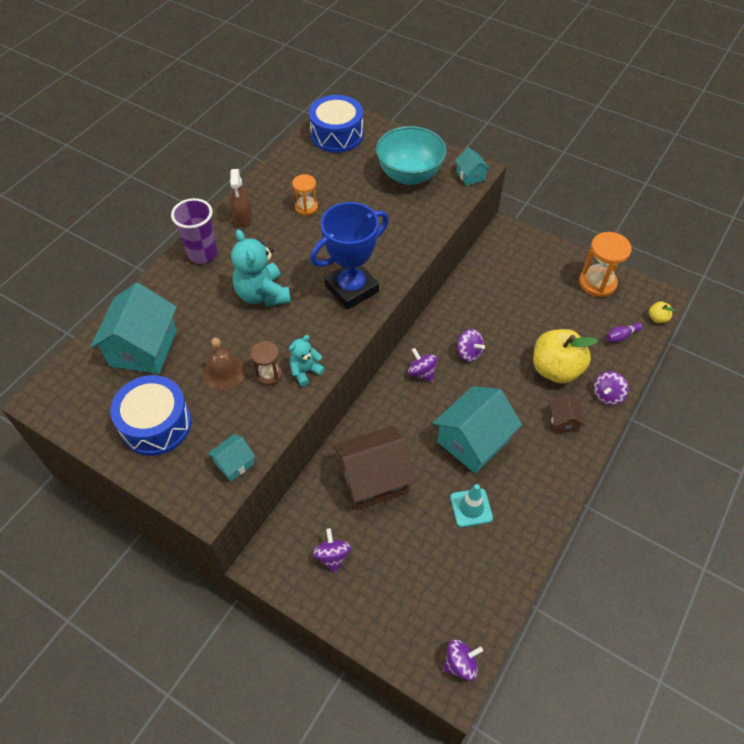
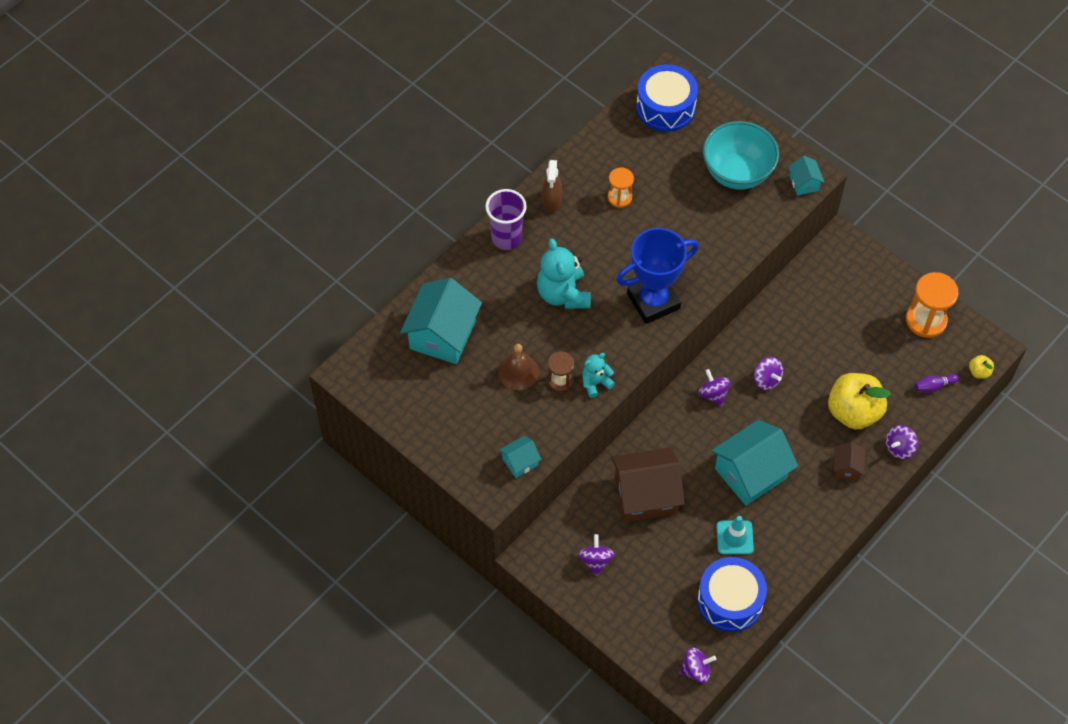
camera: 10 degrees right, 5 degrees up
(156, 424) = (451, 414): blue drum -> blue drum (730, 600)

